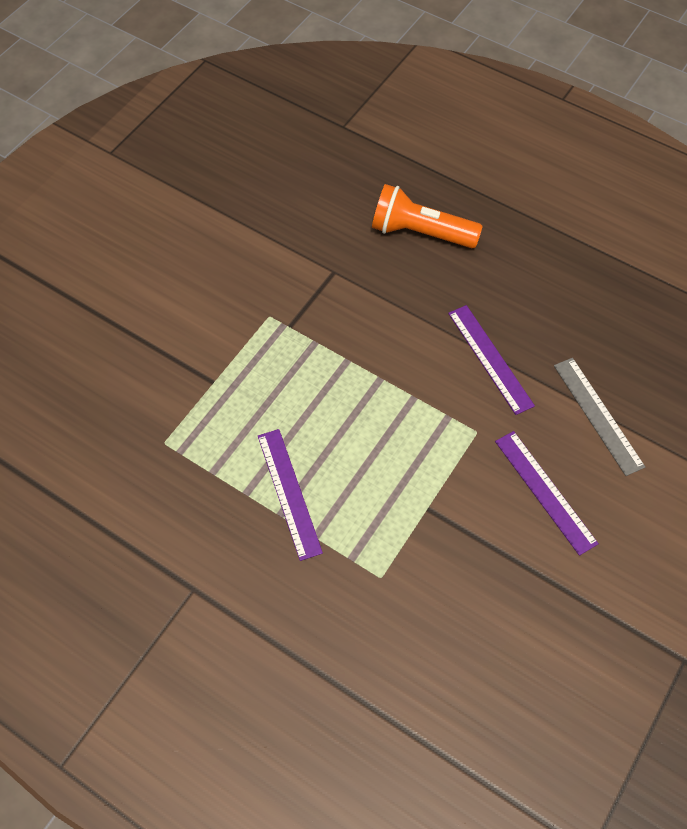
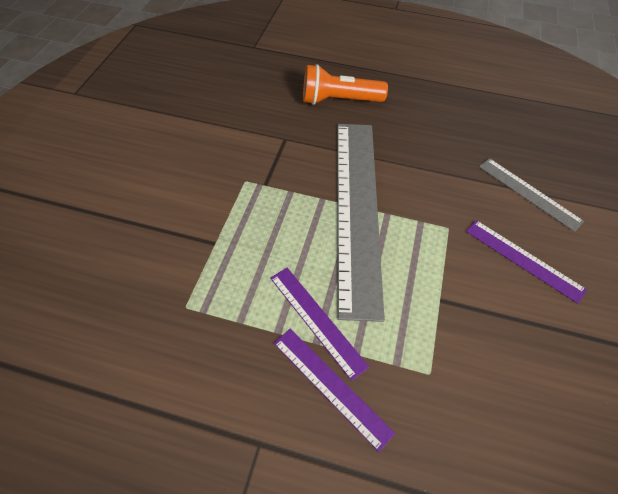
camera: 20 degrees left, 5 degrees down
(381, 382) = (356, 209): none -> grey ruler
(490, 358) = (430, 172): purple ruler -> purple ruler (331, 386)

